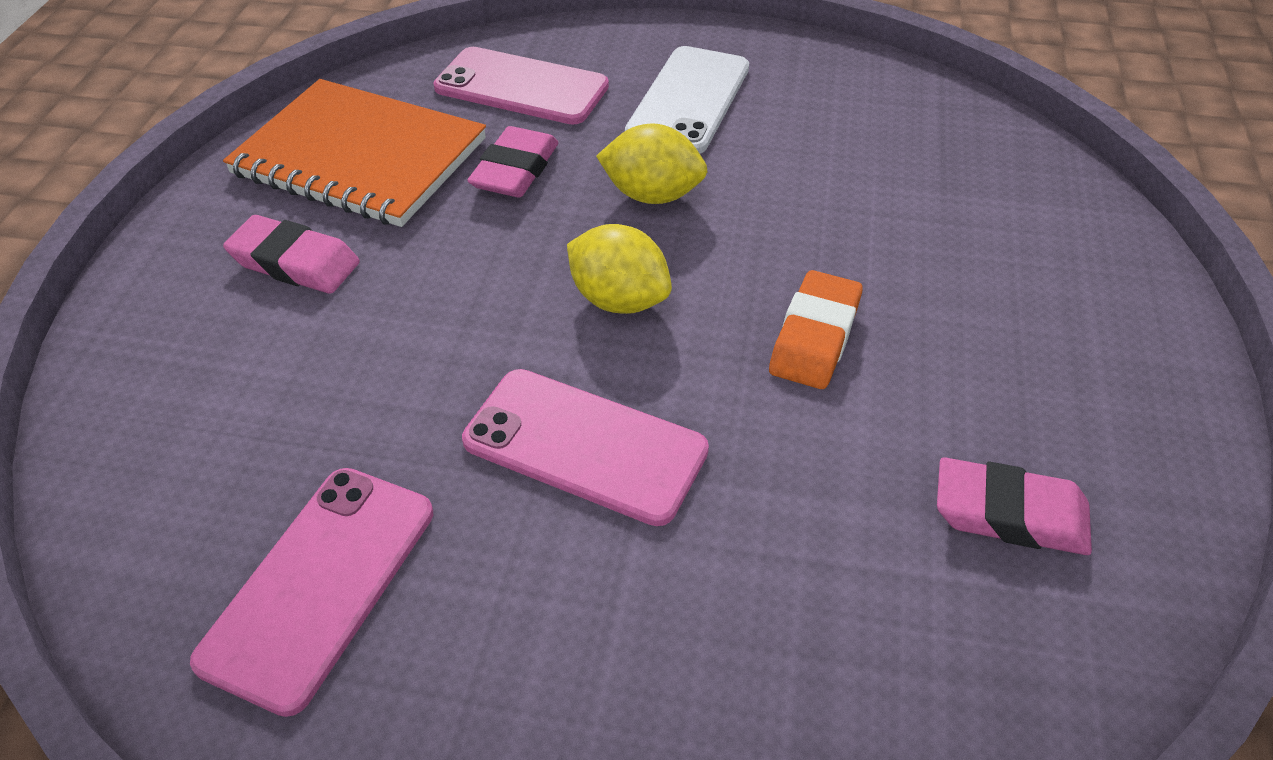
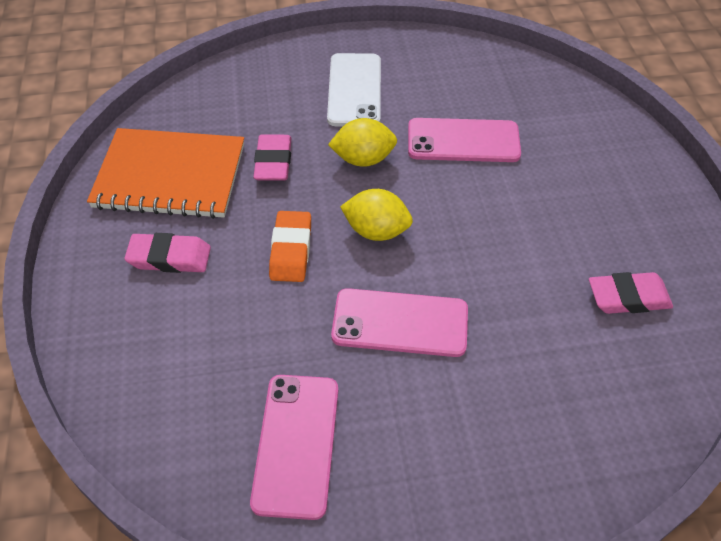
camera: 20 degrees left, 5 degrees up
(521, 87) = (247, 103): pink phone -> pink phone (463, 141)
(814, 337) = (492, 225): orange eraser -> orange eraser (291, 250)

